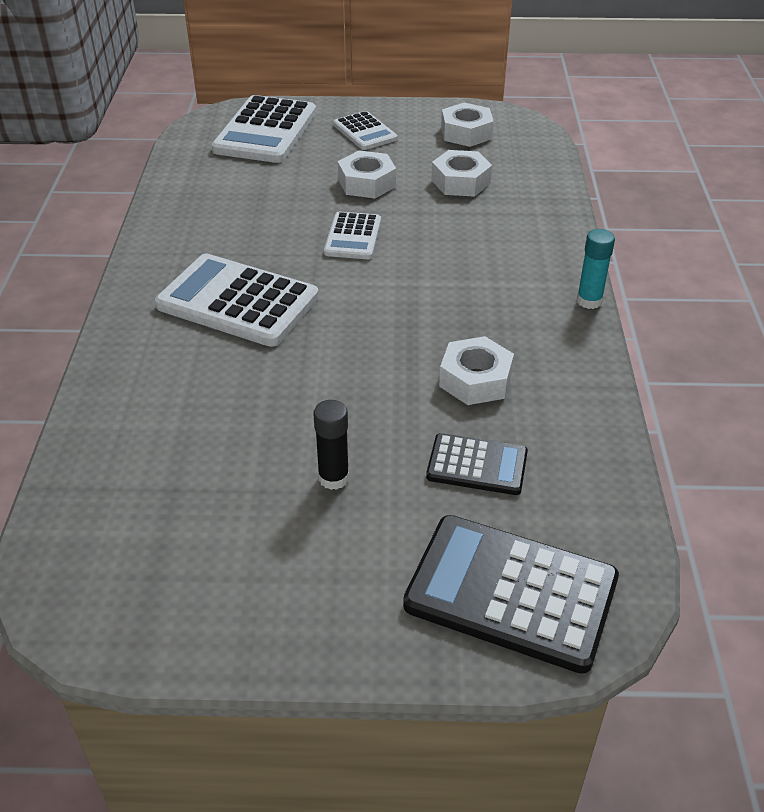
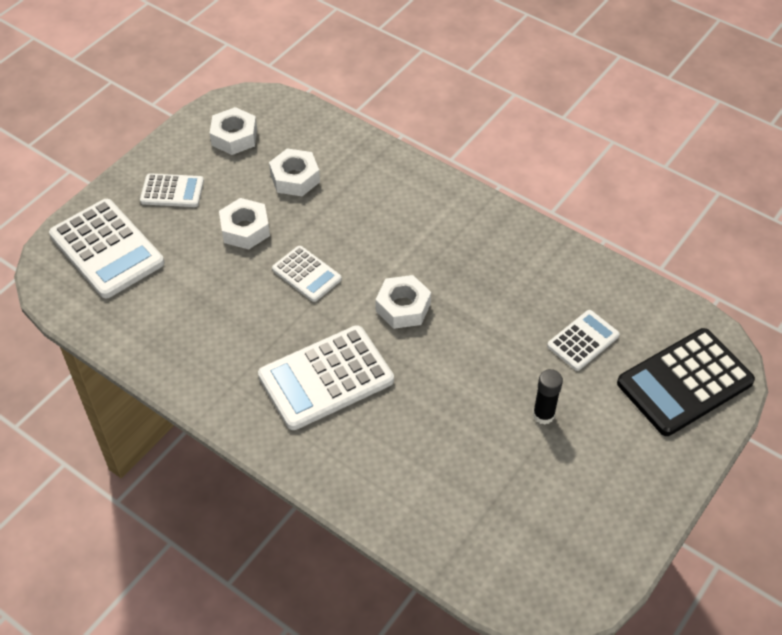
camera: 55 degrees left, 10 degrees up
(475, 380) = (511, 297): white nut -> white nut (403, 307)
(477, 465) = (583, 341): black calculator -> white calculator
(589, 301) = (483, 198): turquoise glue stick -> none

